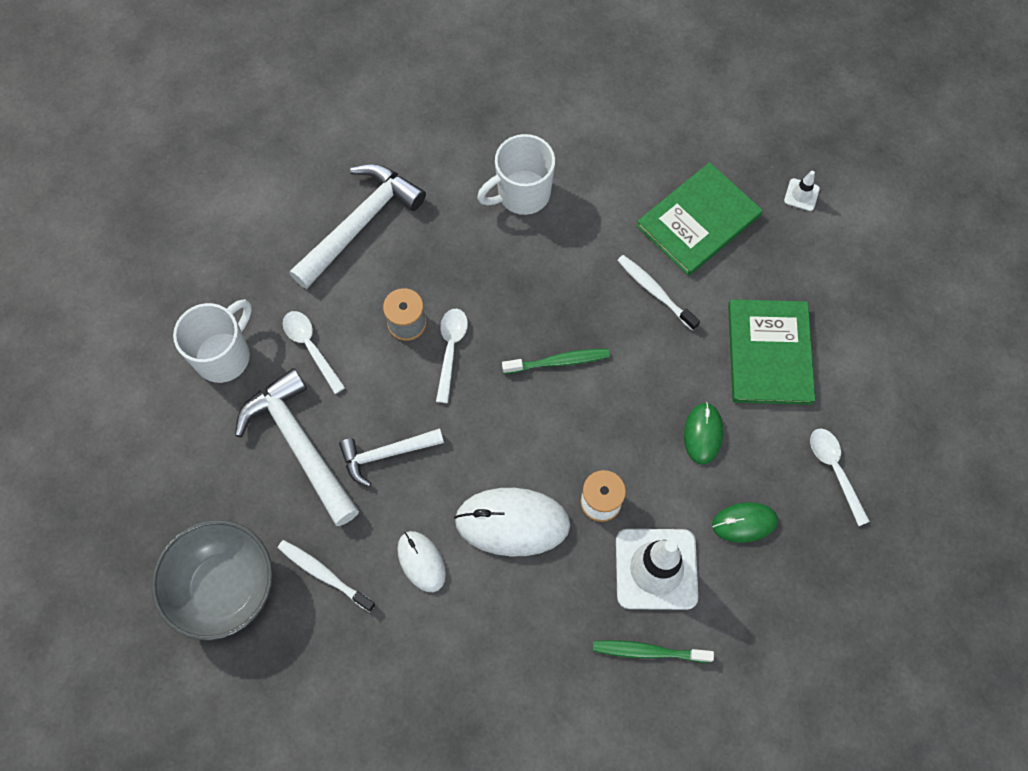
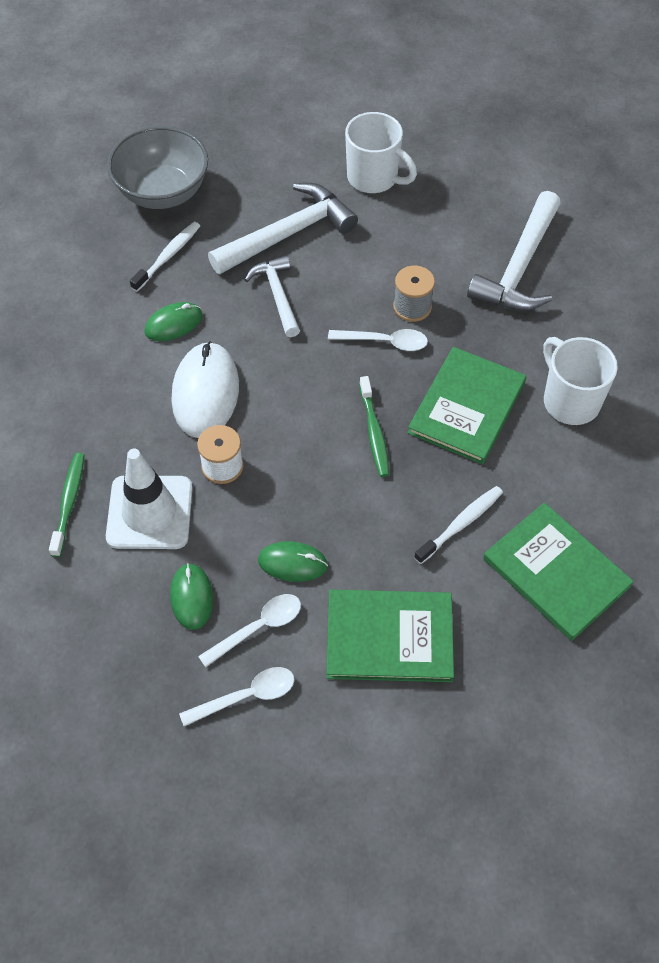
camera: 90 degrees right, 10 degrees down
(310, 347) = (384, 236): white spoon -> white spoon (258, 627)
(360, 223) = (519, 267): white hammer -> white hammer turned 75 degrees clockwise
(421, 561) = (173, 324): white mouse -> green mouse
(529, 280) = (467, 407): none -> green book
(801, 195) = (606, 691): white traffic cone -> none

